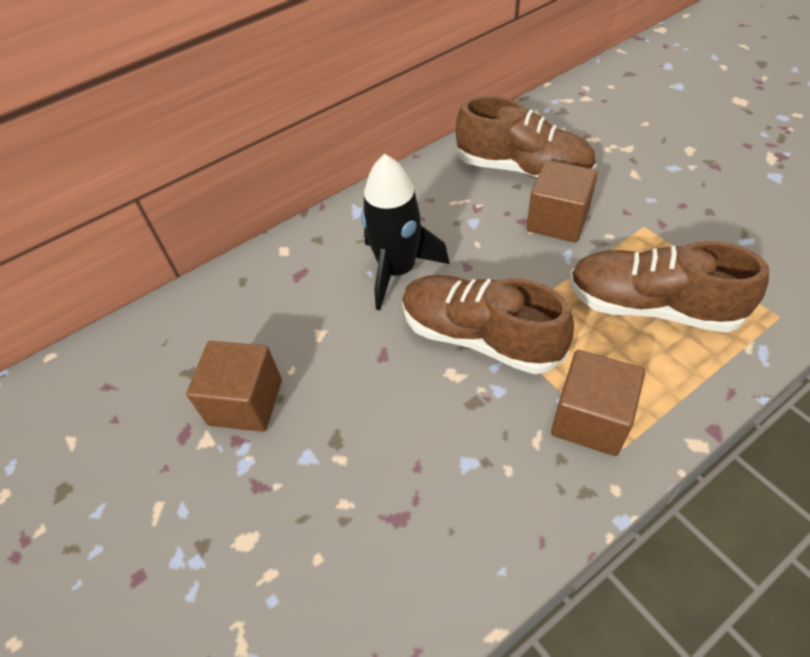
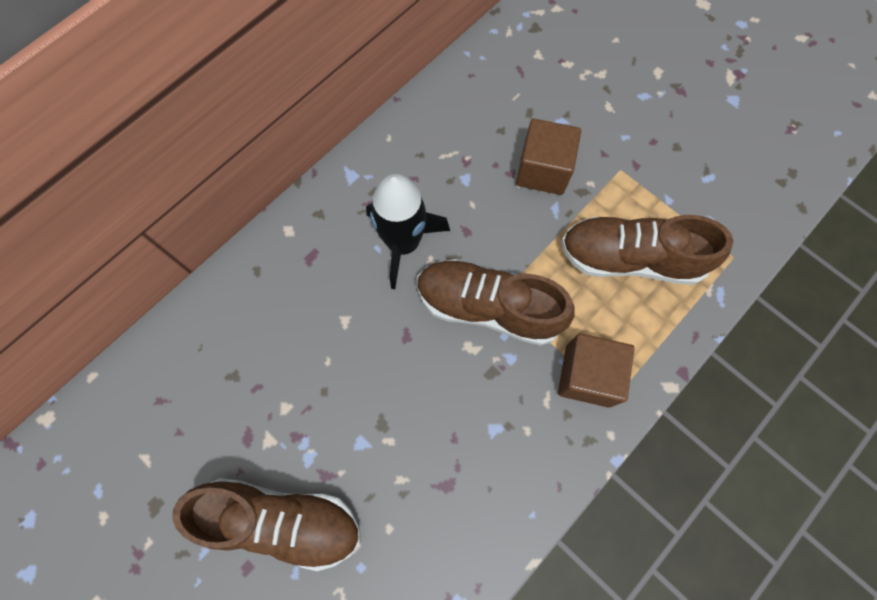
camera: 15 degrees left, 20 degrees up
(245, 402) = (294, 399): brown cube -> none
(523, 169) = (504, 109): brown shoe -> brown shoe (282, 520)

